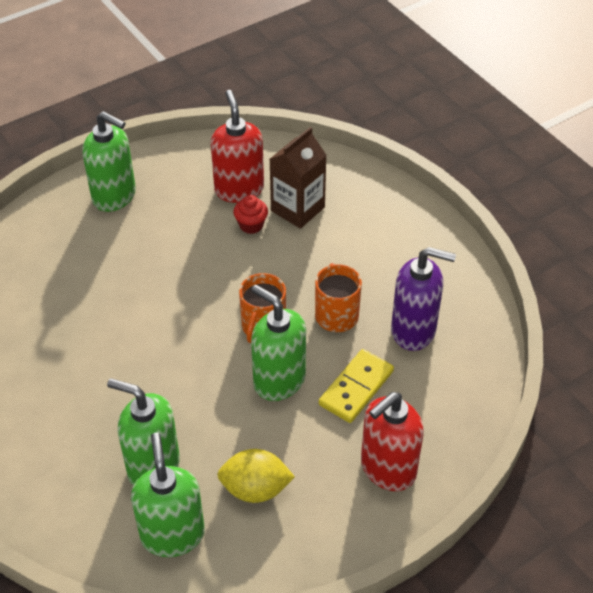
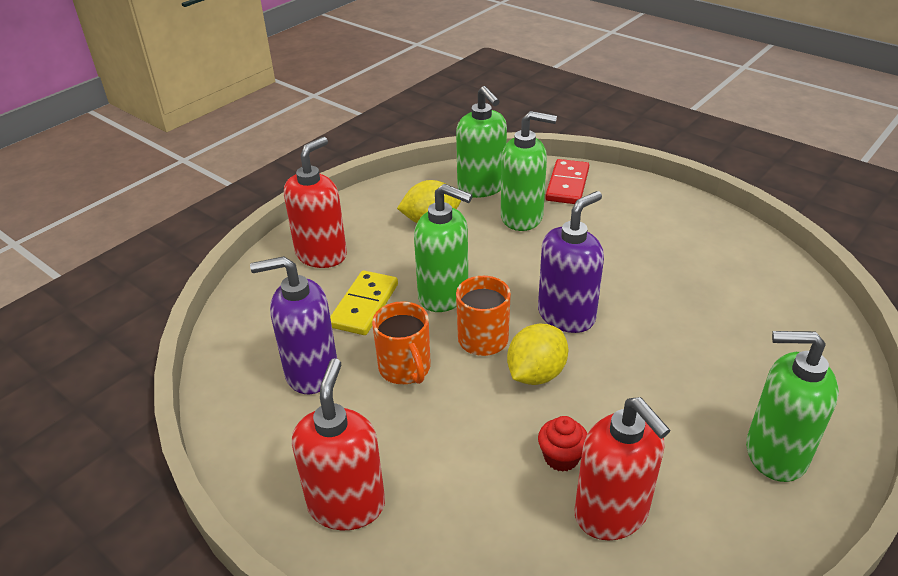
camera: 165 degrees right, 10 degrees down
(70, 509) = (567, 185): none -> red domino
(182, 330) = (566, 315): none -> purple soap dispenser
(236, 285) = (536, 374): none -> yellow lemon
(297, 209) = (508, 501): brown carton -> none
(400, 230) = (346, 504): none -> red soap dispenser

